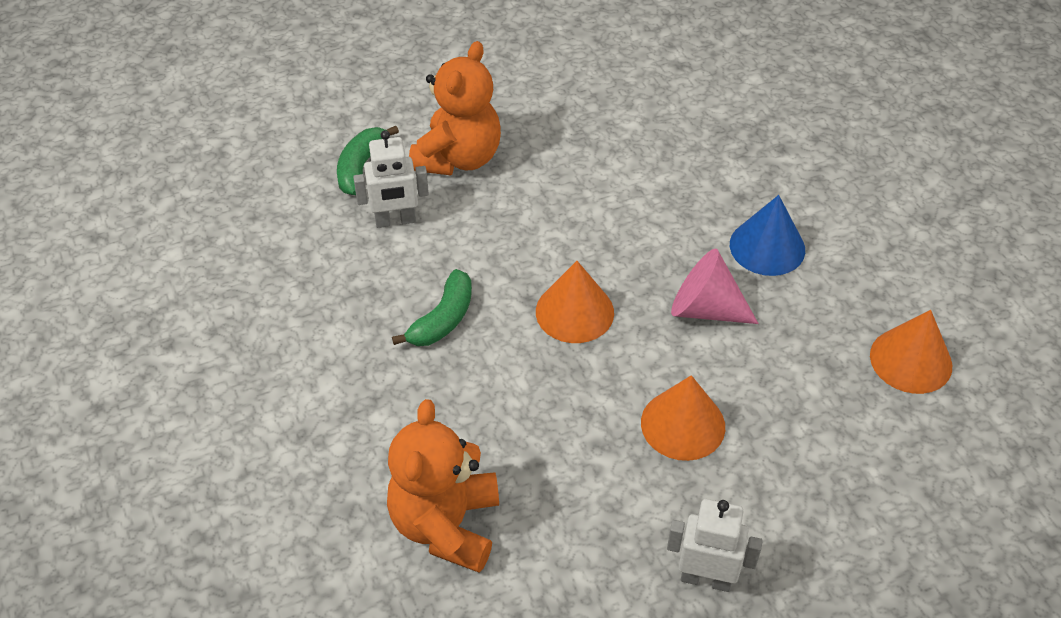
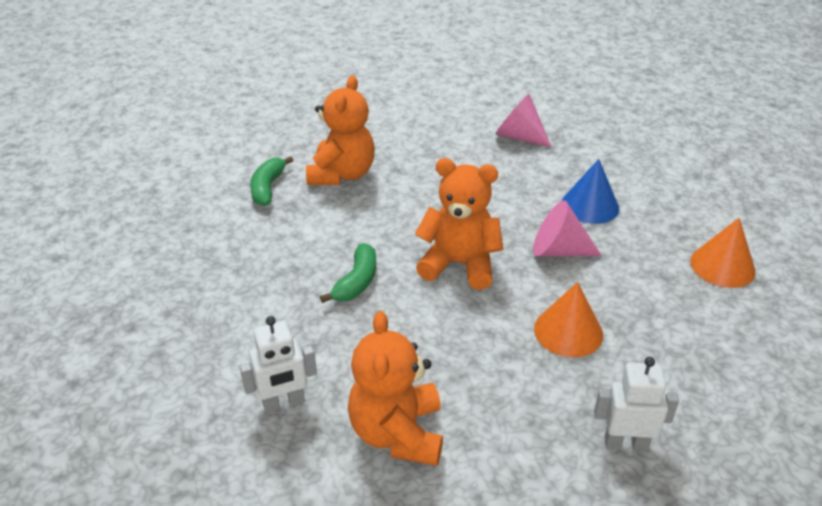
camera: 10 degrees left, 10 degrees down
(395, 221) = (303, 220): white robot -> white robot (284, 403)
(574, 312) = (459, 264): orange cone -> orange teddy bear
(705, 126) = (519, 137): none -> pink cone

